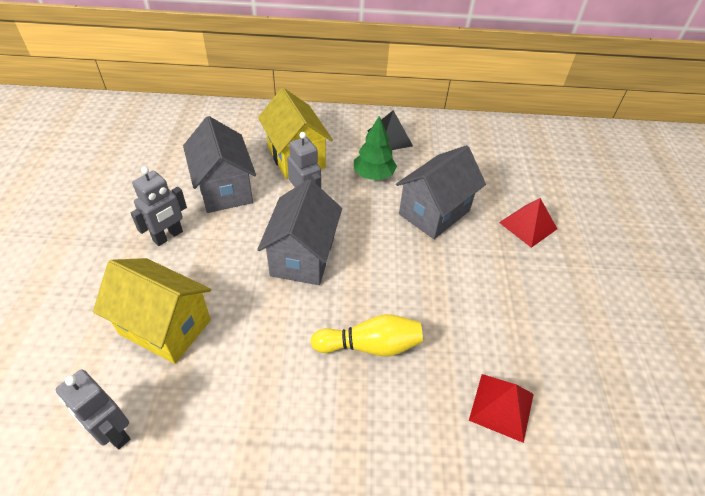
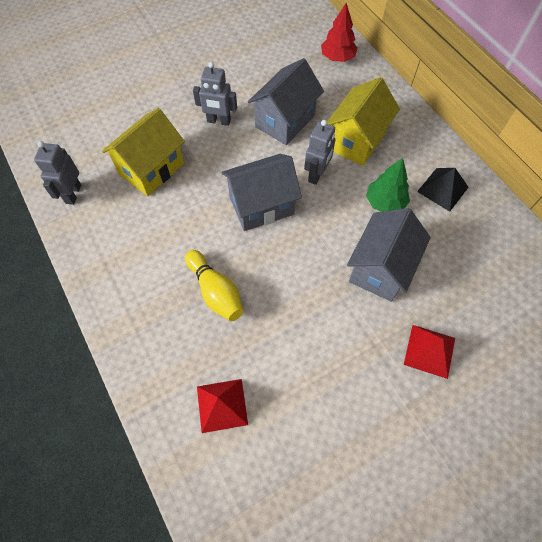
camera: 60 degrees right, 15 degrees up
(165, 327) = (151, 169): yellow house -> yellow house turned 45 degrees clockwise
(195, 120) = (337, 58): none -> red tree
(434, 212) = (380, 268): grey house -> grey house turned 75 degrees counterclockwise

